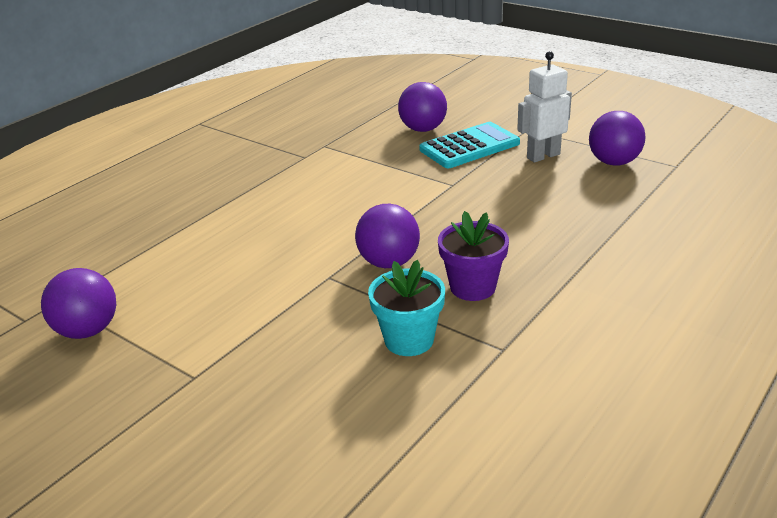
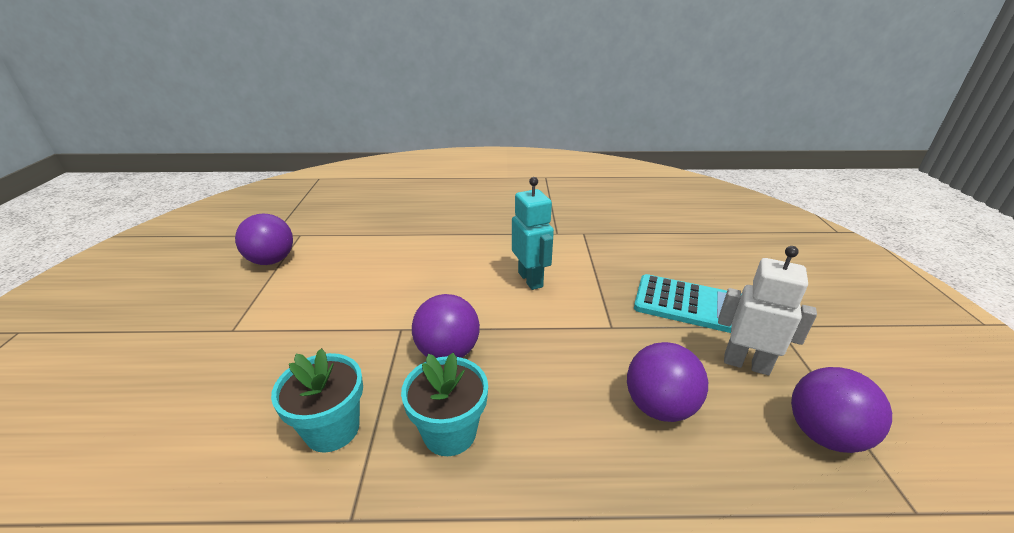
camera: 50 degrees right, 0 degrees up
(351, 194) = (531, 279): none -> turquoise robot
(423, 129) = (677, 265): purple ball -> purple ball (659, 406)
(472, 287) = (449, 432): purple flower pot -> turquoise flower pot

